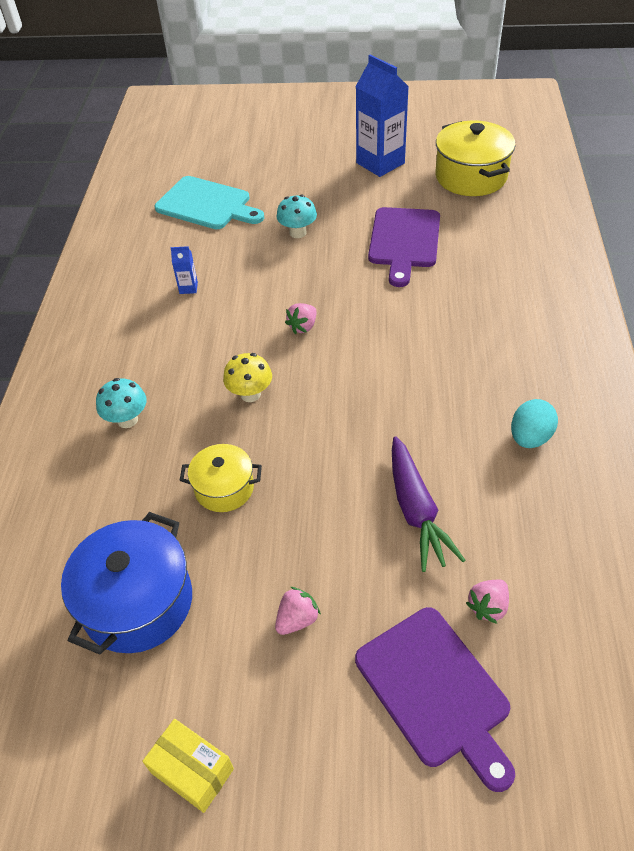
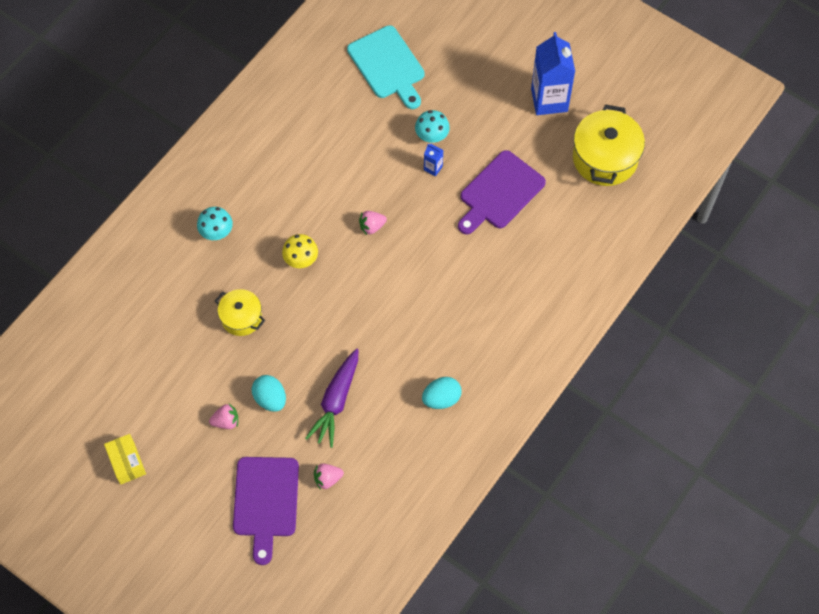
camera: 30 degrees right, 15 degrees up
(137, 602) = (152, 359): blue pot -> none
(188, 288) = (321, 143): blue carton -> blue carton (433, 168)
(333, 556) = (270, 399): none -> turquoise egg

